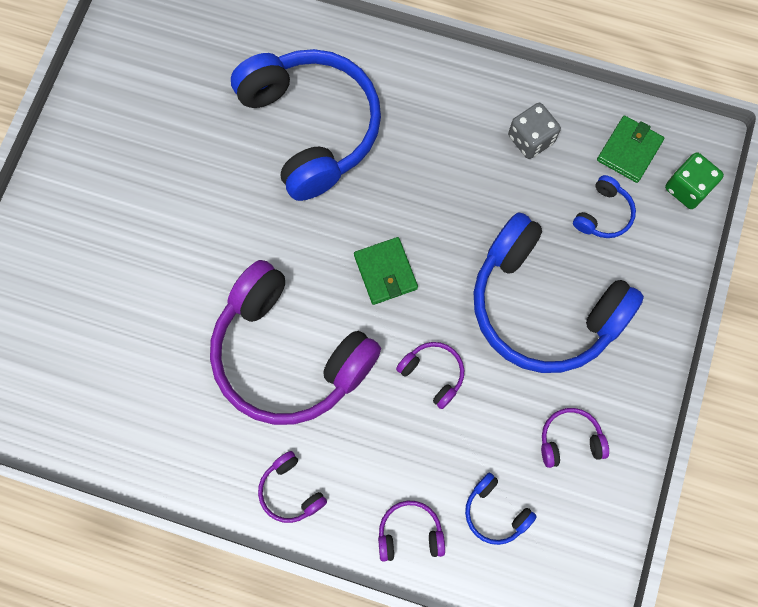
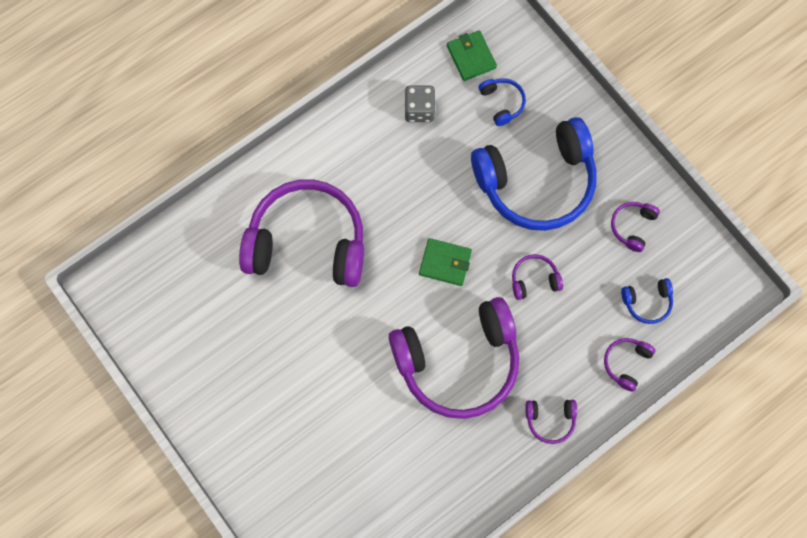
camera: 55 degrees left, 0 degrees up
(311, 127) = (307, 242): blue headphones -> purple headphones
(687, 188) = (521, 41): green dice -> none

